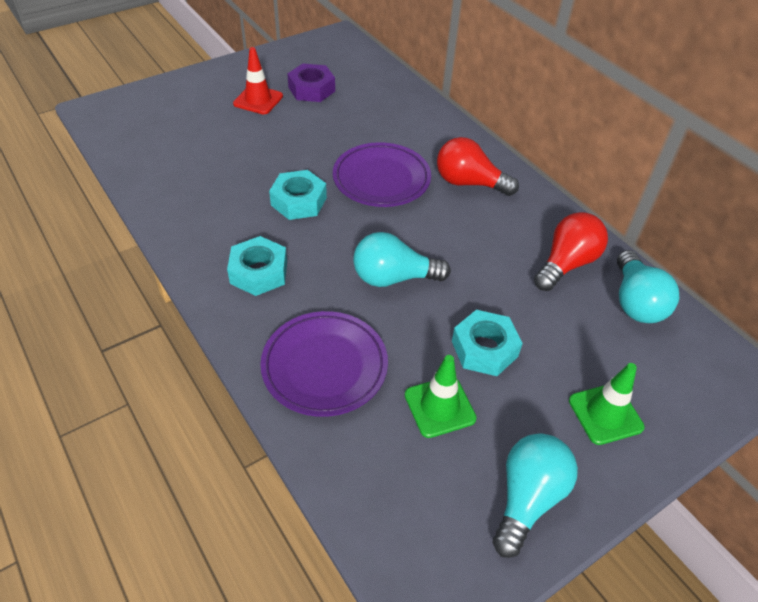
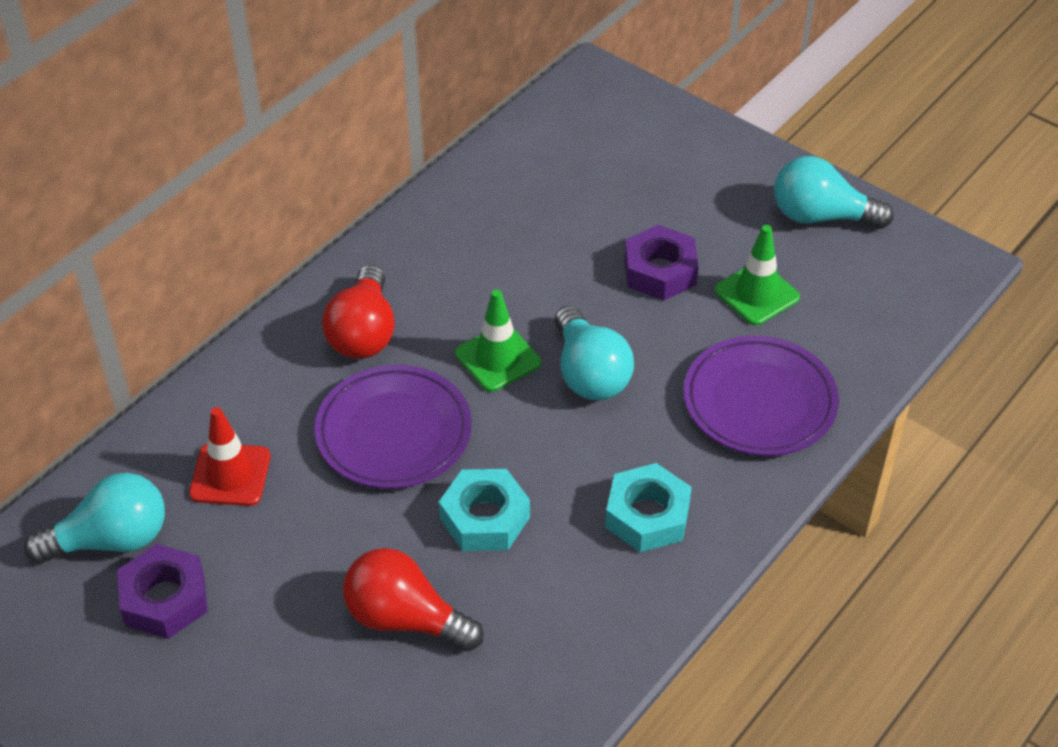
camera: 105 degrees left, 0 degrees up
(258, 100) = (226, 672): red traffic cone -> red traffic cone (230, 475)
(484, 349) = (660, 271): turquoise nut -> purple nut
(566, 264) = (488, 218): red light bulb -> red light bulb (405, 619)
(605, 414) = (695, 172): green traffic cone -> green traffic cone (498, 358)
(635, 302) = (525, 158): turquoise light bulb -> turquoise light bulb (111, 540)

